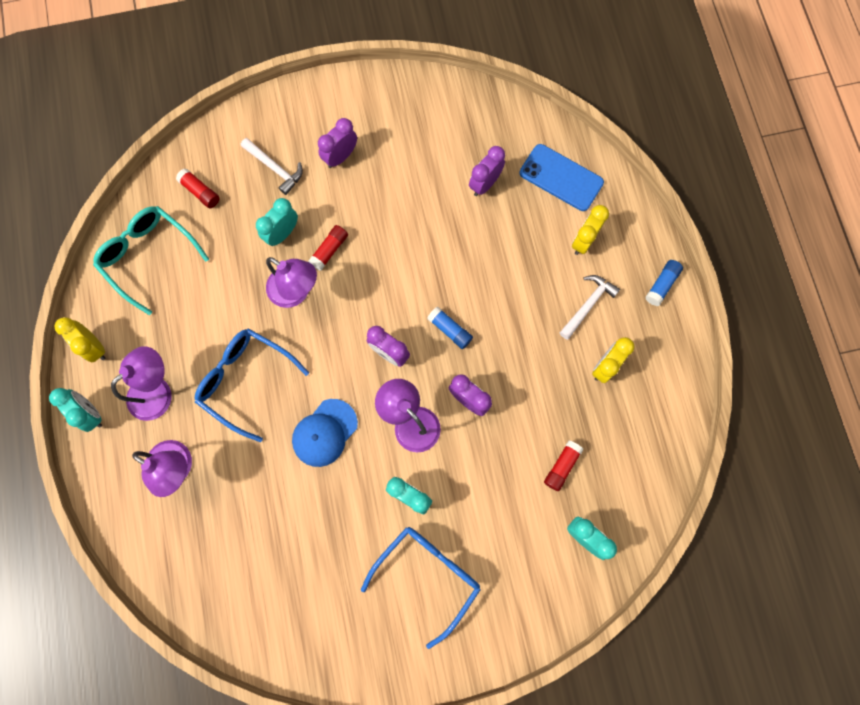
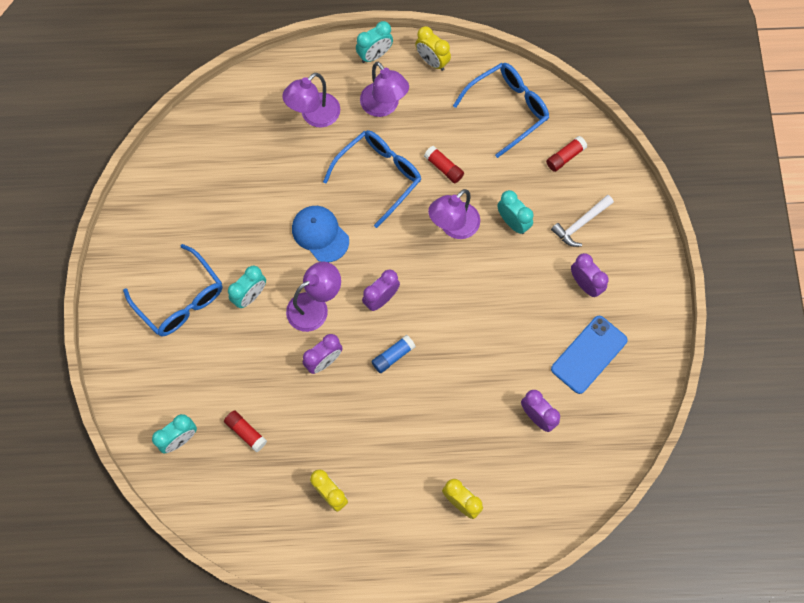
camera: 100 degrees right, 5 degrees down
(94, 347) = (432, 61): yellow clock -> yellow clock turned 105 degrees counterclockwise
(148, 257) = (508, 109): turquoise glasses -> blue glasses
(329, 250) = (490, 261): red glue stick -> red glue stick (444, 168)
(561, 177) = (533, 494): blue phone -> blue phone (589, 354)
(587, 305) = (394, 491): white hammer -> none
(661, 285) = (402, 571): blue glue stick -> none

